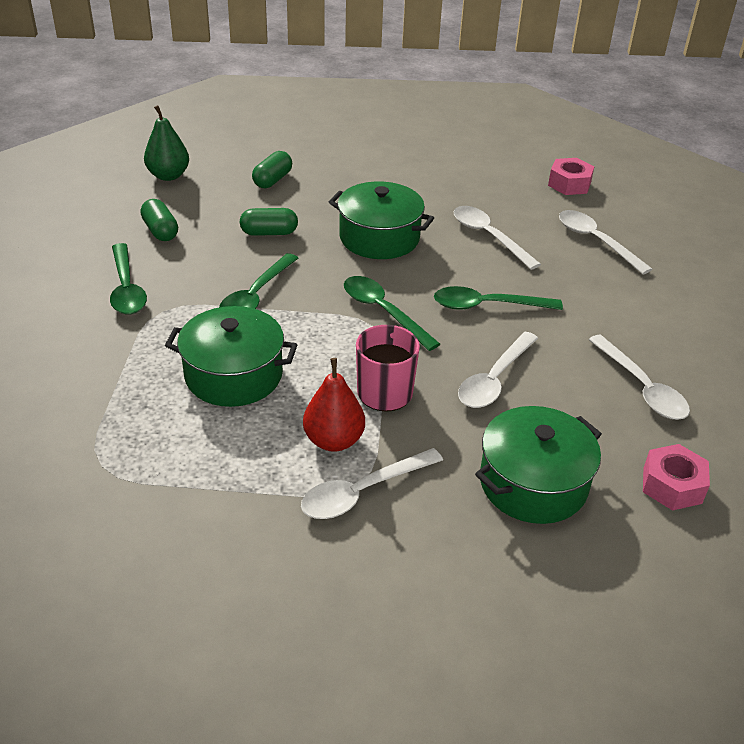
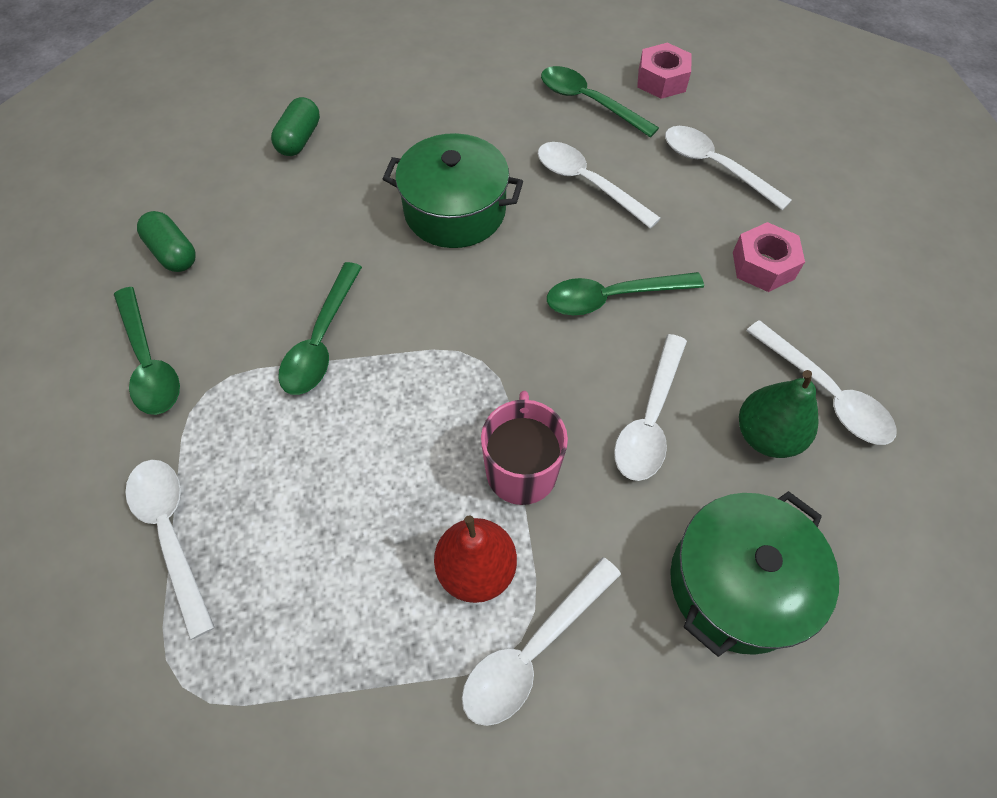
camera: 10 degrees left, 20 degrees up
(116, 383) = (171, 533): none -> white spoon
(168, 175) = (163, 156): green pear -> green pear (766, 435)
(234, 375) = (323, 484): green pot -> none
(269, 233) = (315, 229): green capsule -> none
(383, 311) = (487, 334): green spoon -> green spoon (588, 102)
(672, 485) = (899, 547): pink nut -> pink nut (763, 265)

